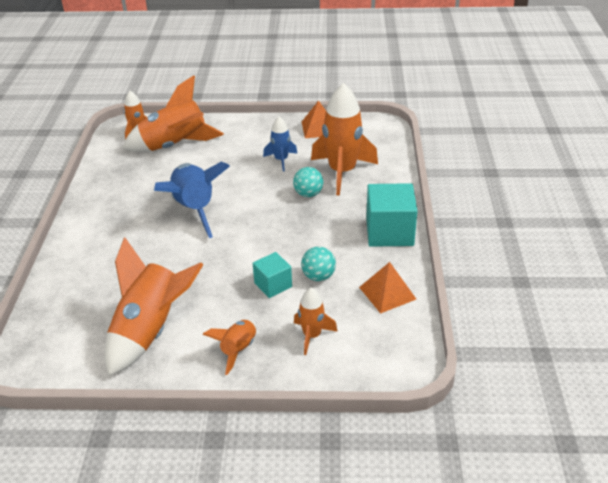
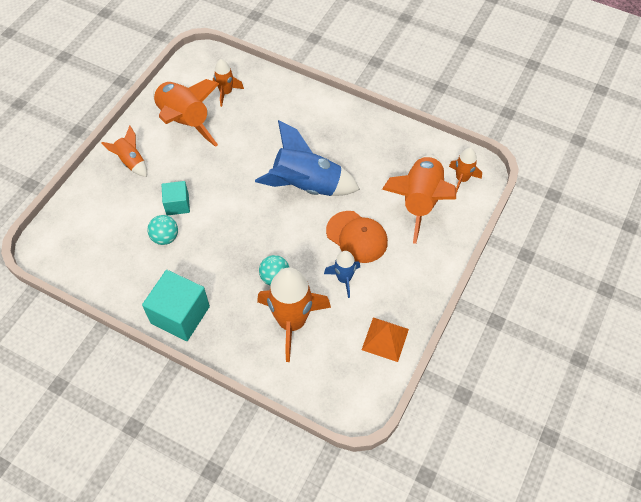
camera: 115 degrees right, 20 degrees up
(234, 166) = (357, 237): none -> orange cap
(312, 335) = (111, 207): orange rocket -> orange rocket (226, 92)
(387, 293) = (114, 274): orange pyramid -> none

